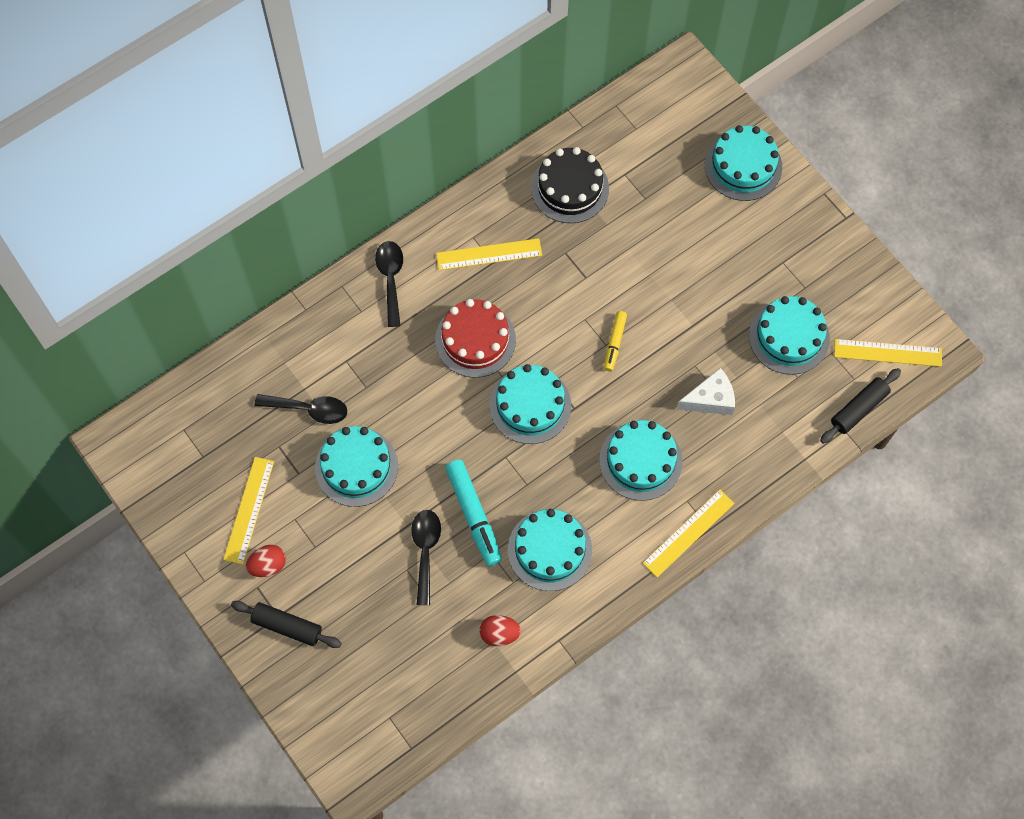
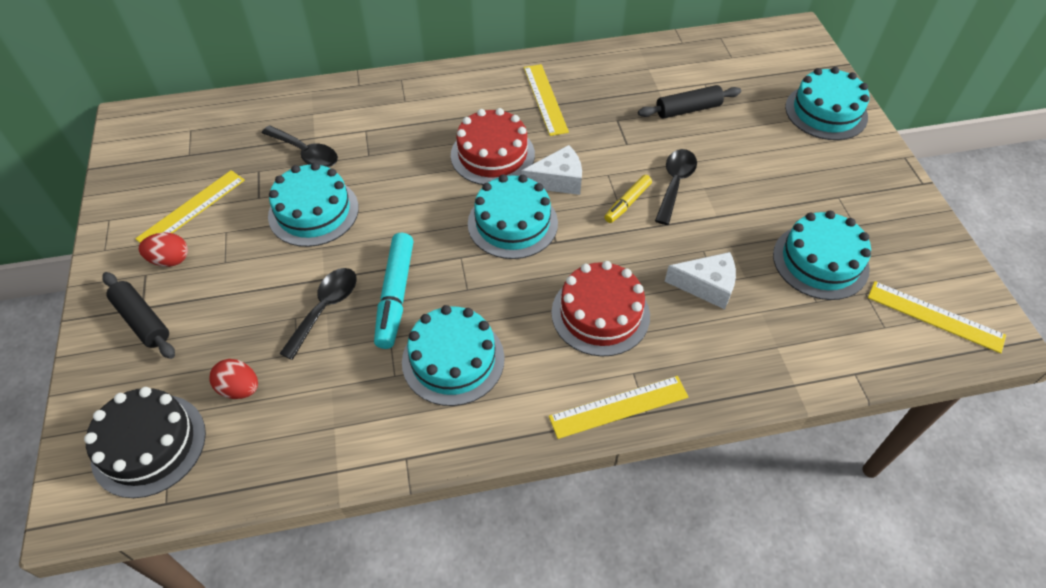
camera: 25 degrees right, 15 degrees down
(391, 279) = (446, 88): black spoon -> black spoon (675, 183)
(489, 254) = (545, 99): yellow ruler -> yellow ruler turned 60 degrees clockwise
(499, 634) = (345, 422): red egg -> red egg (240, 388)
(546, 344) = (558, 180): none -> white cheese
(570, 188) = (647, 77): black cake -> black cake (149, 445)
(640, 461) = (600, 314): turquoise cake -> red cake
(858, 409) = (880, 359): black rolling pin -> black rolling pin (688, 109)

